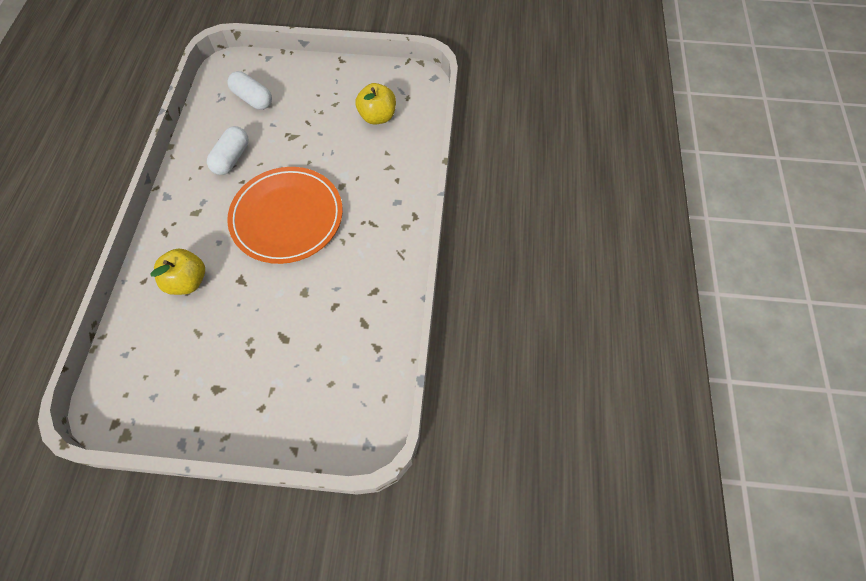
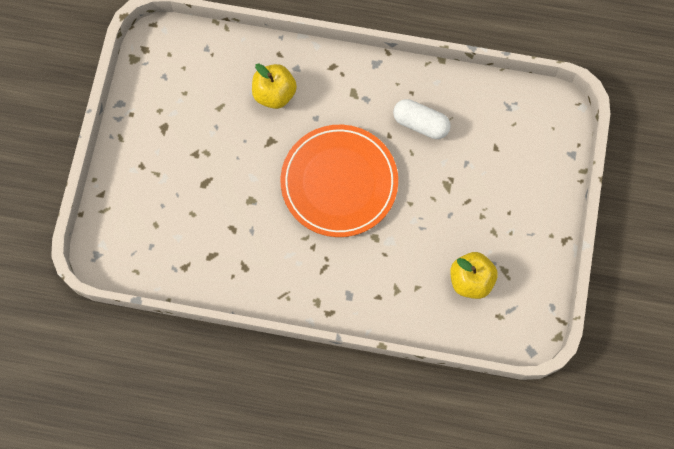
camera: 95 degrees right, 10 degrees up
(253, 99) = (505, 141): white capsule -> none

